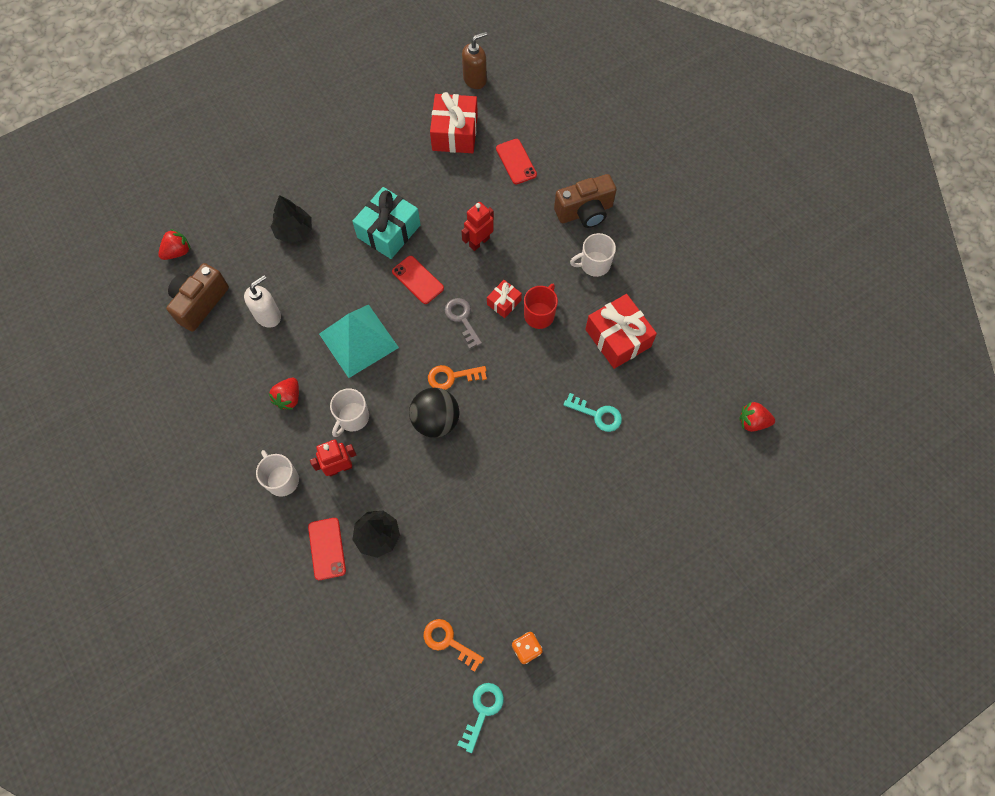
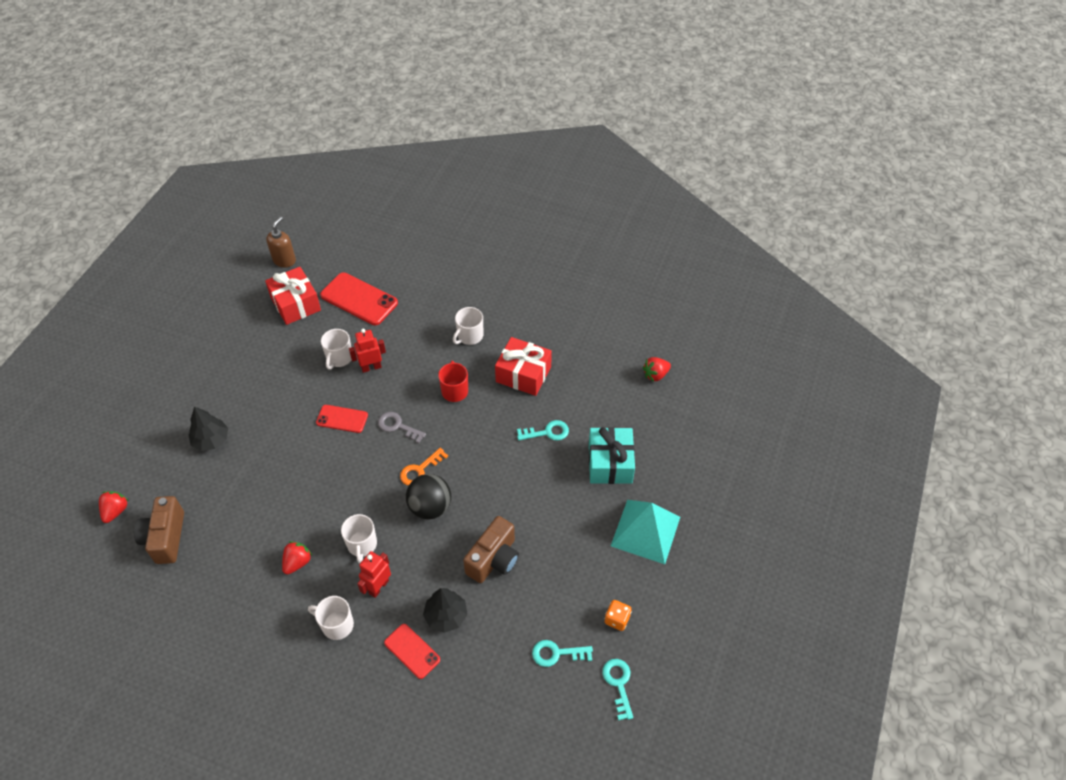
camera: 35 degrees left, 15 degrees down
(268, 315) = (234, 513): white soap dispenser -> none
(288, 398) = (297, 562): red strawberry -> red strawberry turned 135 degrees counterclockwise
(358, 340) = (325, 487): turquoise pyramid -> turquoise pyramid (645, 531)
(388, 231) = (292, 398): turquoise gift -> turquoise gift (610, 463)
(448, 641) = (557, 653): orange key -> turquoise key
(456, 215) = (339, 358): none -> white mug
(479, 242) = (371, 367): red robot -> red robot turned 60 degrees clockwise
(504, 302) = (421, 397): red gift -> none
(516, 162) = (359, 299): red phone -> red phone, size x1.68
(585, 212) = (436, 306): brown camera -> brown camera (494, 559)

